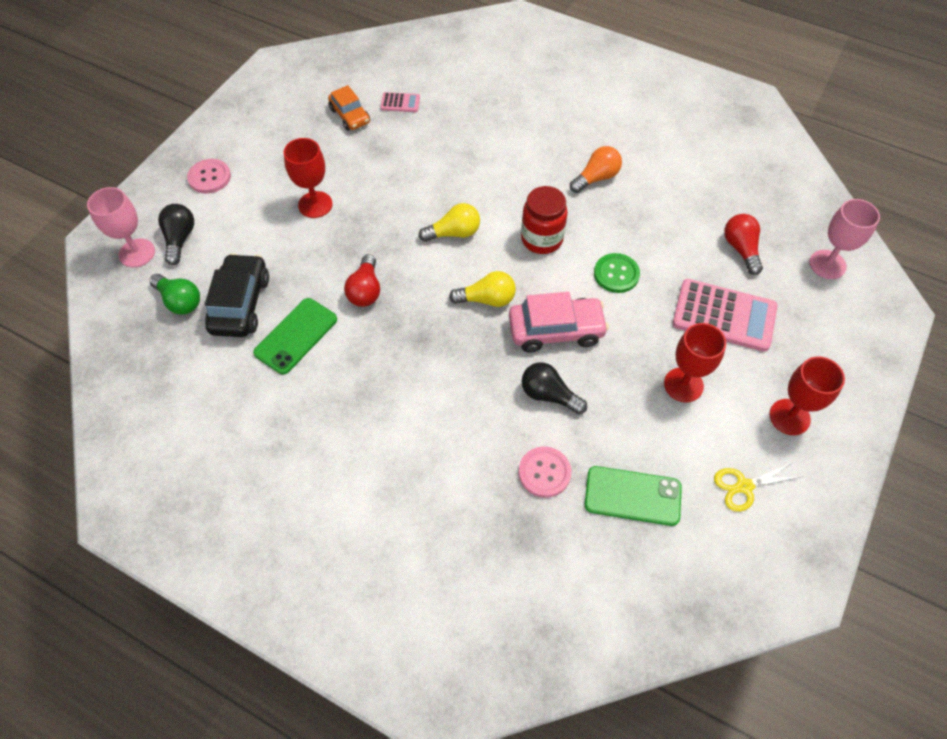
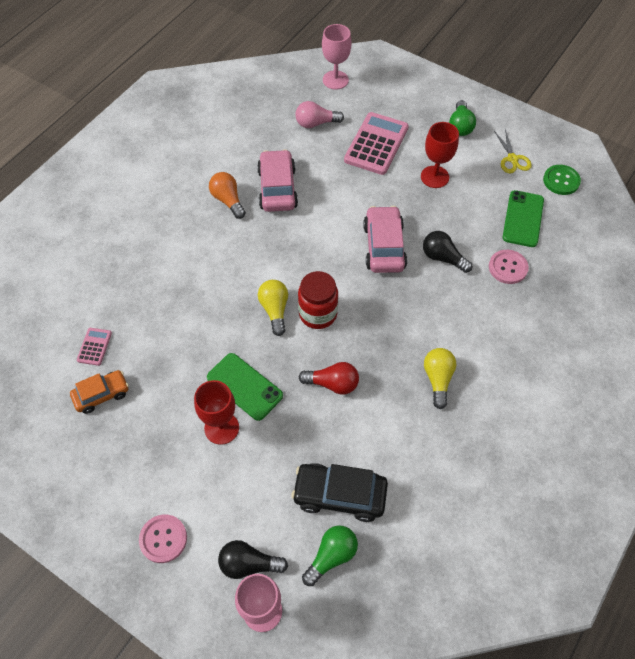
camera: 85 degrees left, 0 degrees up
(296, 336) = (379, 443): green phone -> green phone (244, 386)
(487, 299) = (350, 290): yellow light bulb -> yellow light bulb (438, 379)
(541, 239) = (290, 246): red jar -> red jar (318, 314)
(549, 395) = (442, 258): black light bulb -> black light bulb turned 90 degrees clockwise
(616, 274) = (332, 201): green button -> green button (561, 181)
(624, 220) = (277, 188): none -> pink car
(741, 249) = (316, 123): red light bulb -> pink light bulb
(789, 417) = (460, 126): red goblet -> green light bulb

